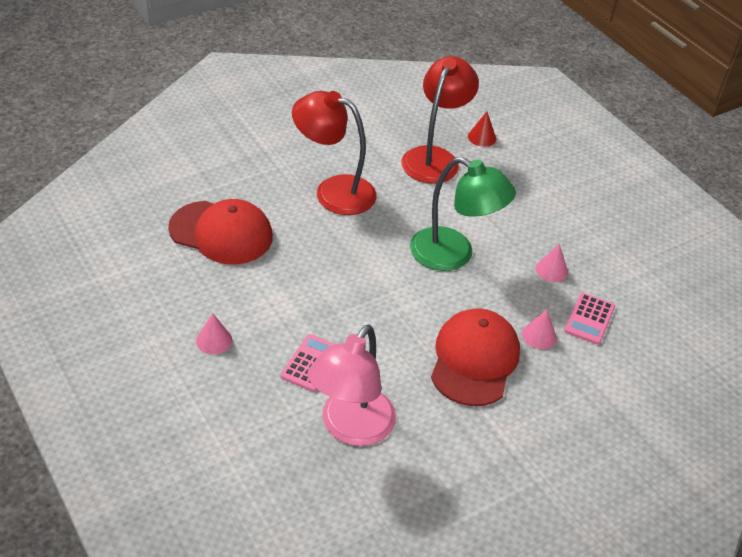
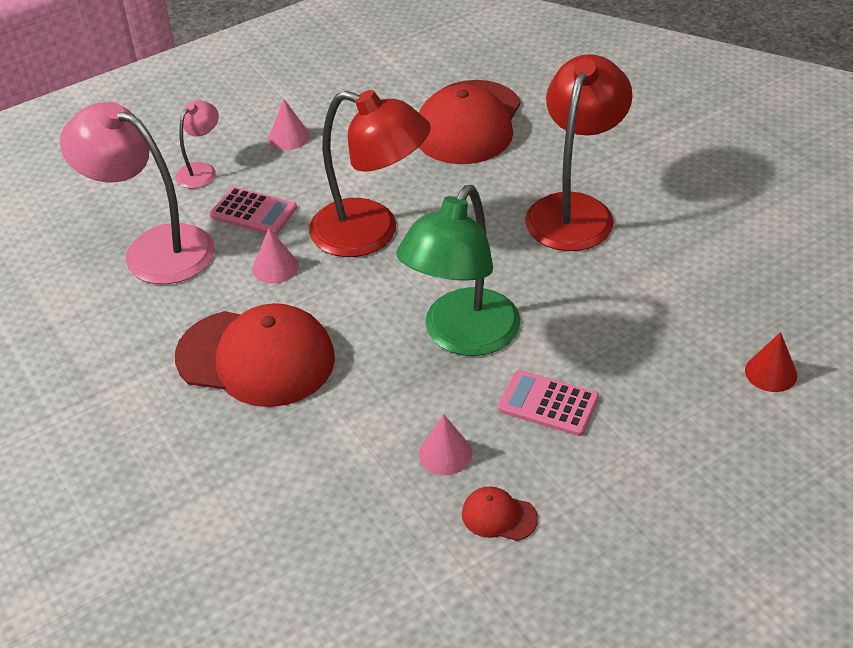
camera: 95 degrees right, 0 degrees up
(249, 400) = (201, 170): none -> pink lamp
(434, 158) = (690, 313): red lamp -> red lamp (371, 233)
(539, 336) = (302, 430): pink cone -> pink cone (275, 267)
(589, 319) = (339, 496): pink calculator -> pink calculator (548, 404)
(594, 252) = (499, 516): none -> red cap

